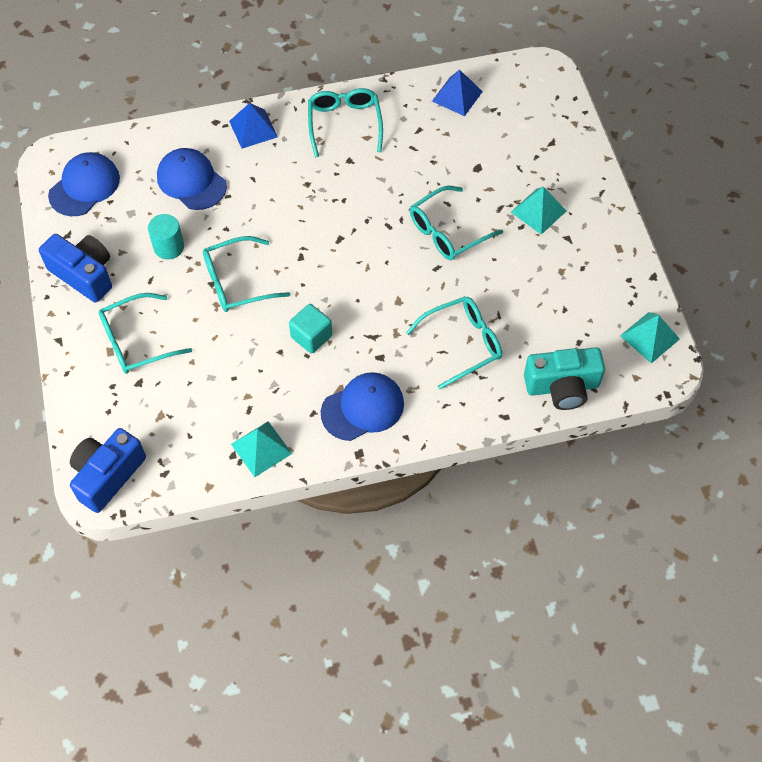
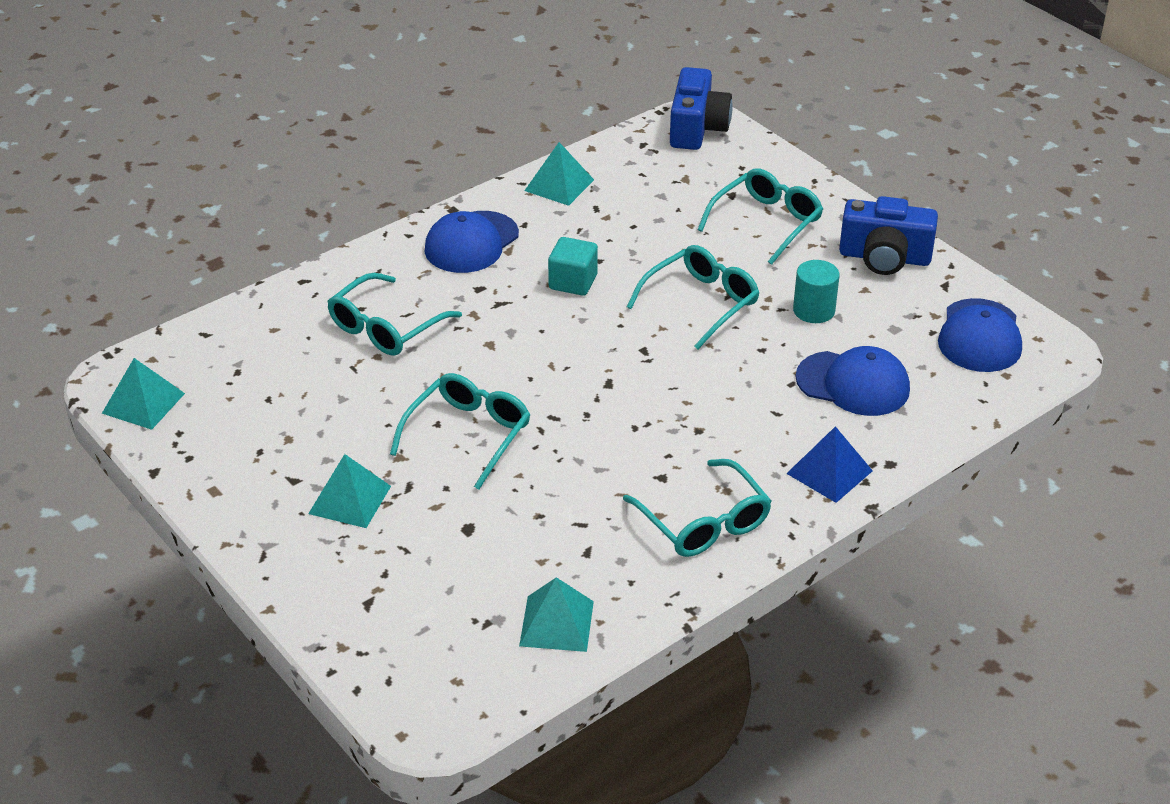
camera: 155 degrees right, 20 degrees down
(457, 96) = (556, 623): blue pyramid -> turquoise pyramid
(562, 387) = (243, 324): turquoise camera -> none

